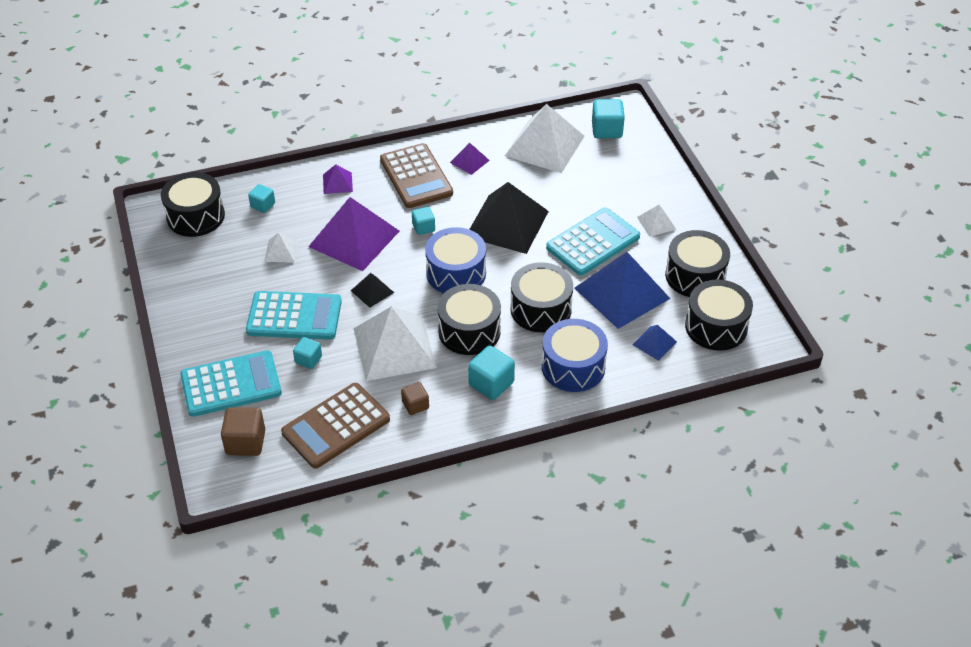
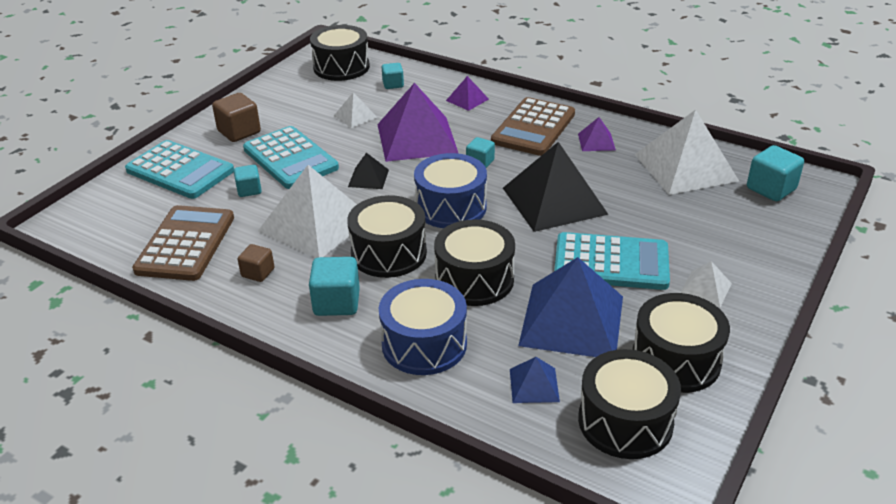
camera: 50 degrees right, 10 degrees down
(245, 442) = (121, 210): brown cube -> brown cube (239, 132)
(336, 426) = (186, 244): brown calculator -> brown calculator turned 90 degrees clockwise

